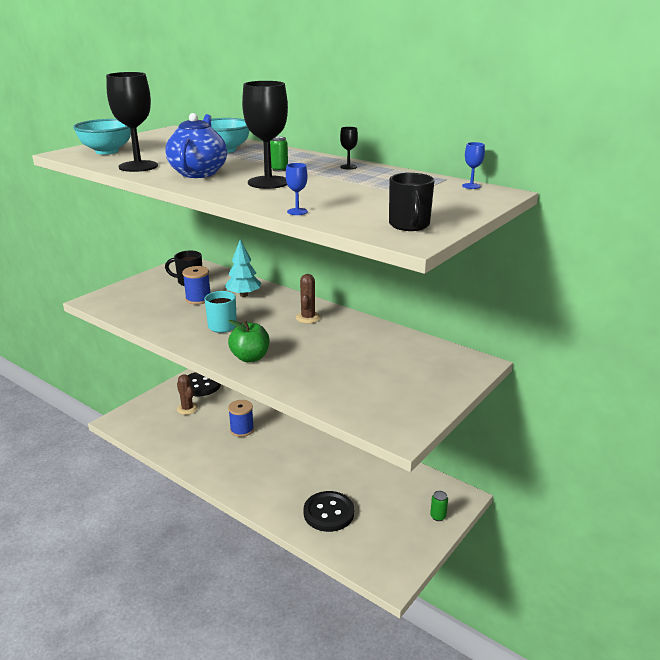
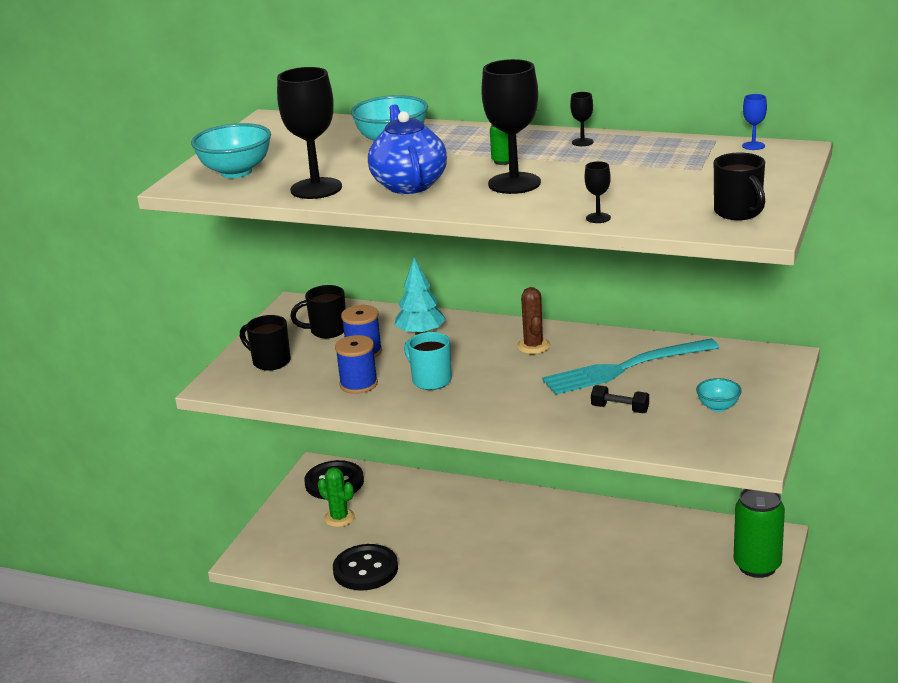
camera: 15 degrees left, 0 degrees up
(137, 293) = (270, 361): none -> black mug
(187, 409) = (339, 518): brown cactus -> green cactus
(242, 430) = (438, 526): blue spool -> blue spool (358, 384)
(250, 357) = (504, 411): green apple -> none
(297, 211) = (598, 218): blue goblet -> black goblet
(328, 513) = (622, 596): black button -> black button (365, 570)
(330, 374) = (620, 409): none -> black dumbbell
(356, 346) = (623, 369): none -> turquoise fork
(403, 389) = (718, 407): none -> turquoise bowl
(438, 516) = (757, 566): green can -> green can, size x2.27

